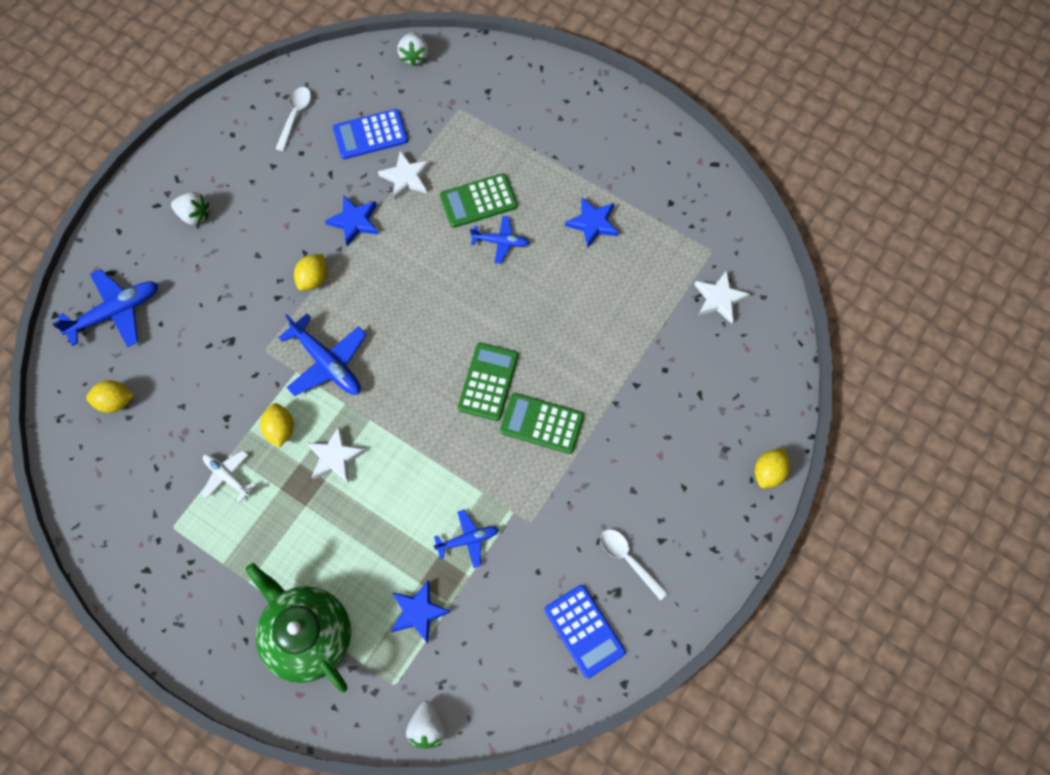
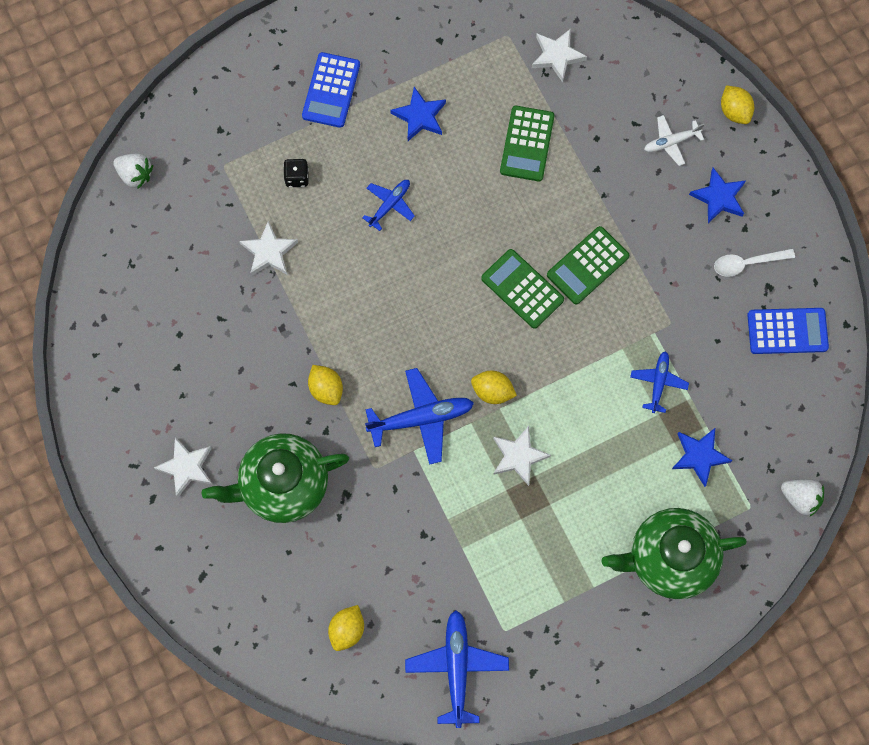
camera: 60 degrees left, 5 degrees up
(115, 312) = (250, 590): blue plane -> blue plane (457, 668)
(194, 215) = (186, 467): white strawberry -> white star
(215, 290) = (283, 484): none -> green teapot
(227, 476) = (483, 560): white plane -> white plane (671, 142)
(280, 429) = (463, 492): yellow lemon -> yellow lemon (492, 391)
(295, 116) = (132, 319): white spoon -> none
(354, 222) = (287, 322): blue star -> blue star (719, 197)
(370, 135) = (200, 260): blue calculator -> blue calculator (331, 90)
(478, 201) = (335, 201): green calculator -> green calculator (527, 144)
(481, 164) = (297, 177): none -> black dice

